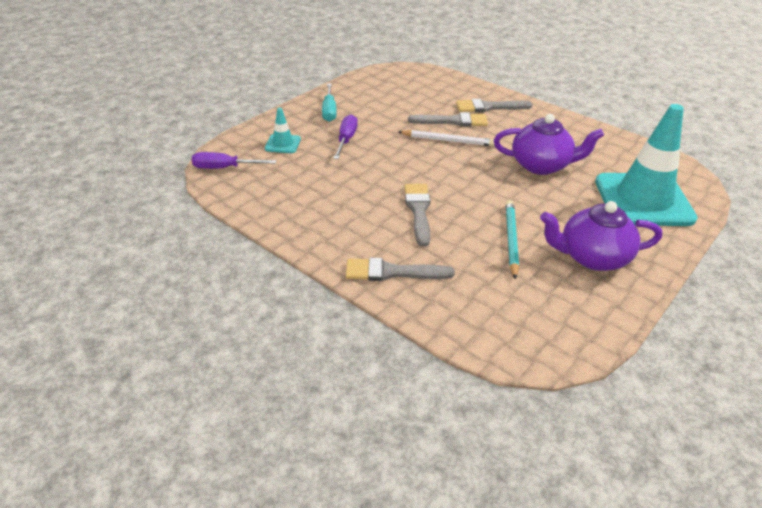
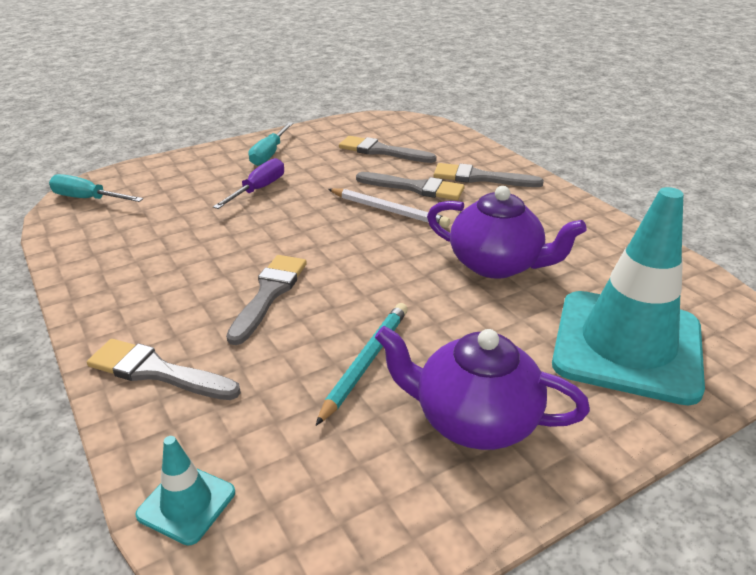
camera: 20 degrees right, 5 degrees down
(224, 168) = (87, 199): purple screwdriver -> turquoise screwdriver
(283, 144) = (179, 183): turquoise traffic cone -> turquoise traffic cone (186, 503)
(408, 97) = (381, 151): none -> grey brush

